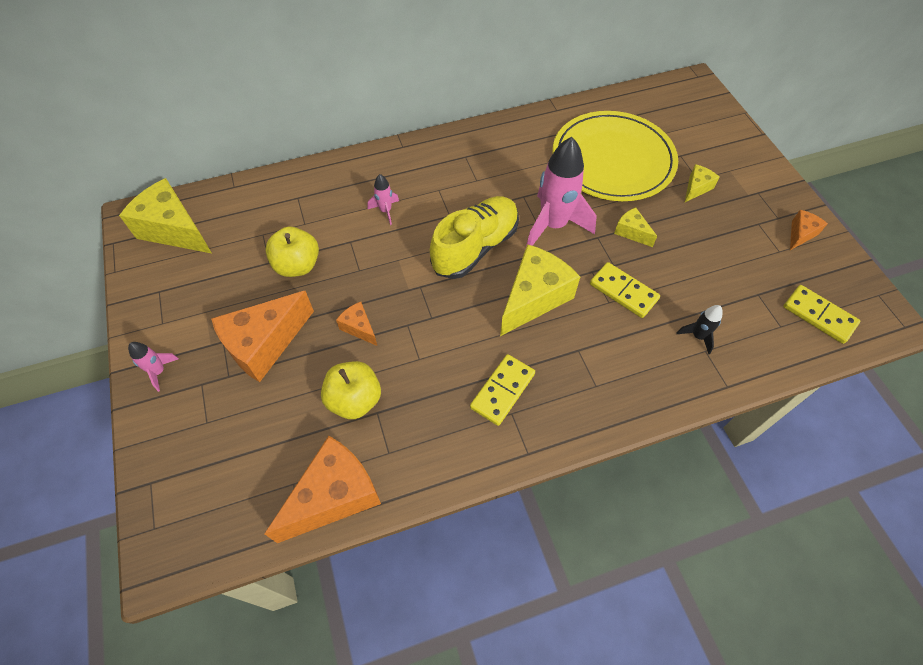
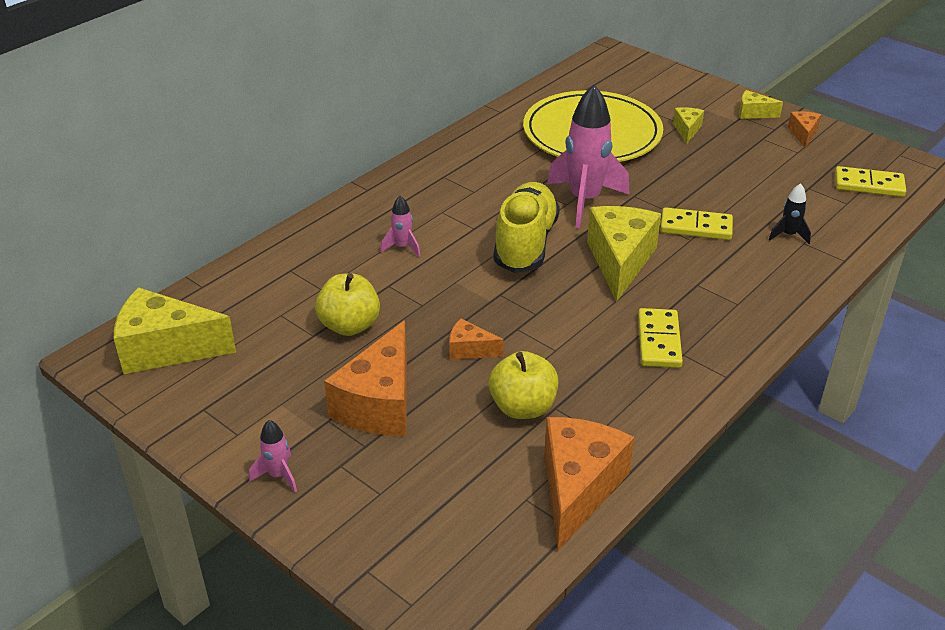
camera: 30 degrees left, 20 degrees down
(631, 232) = (661, 181): yellow cheese -> yellow cheese (753, 113)

